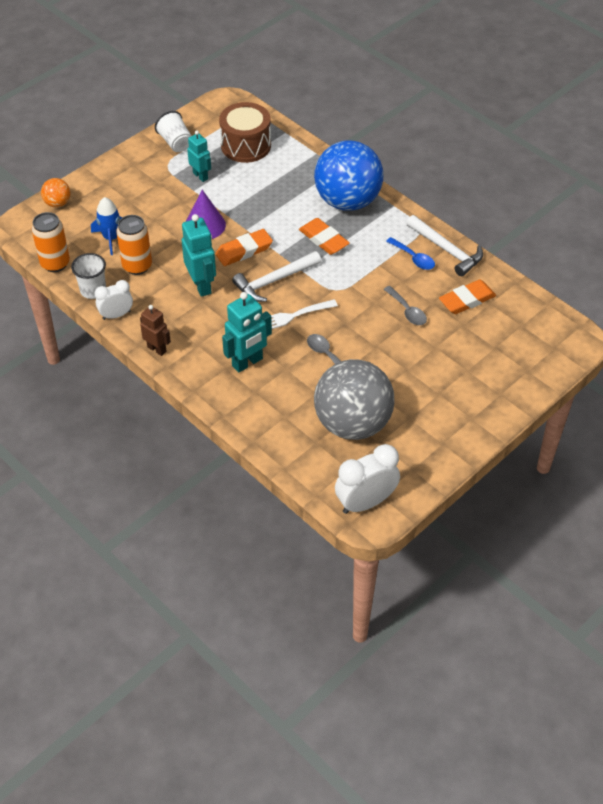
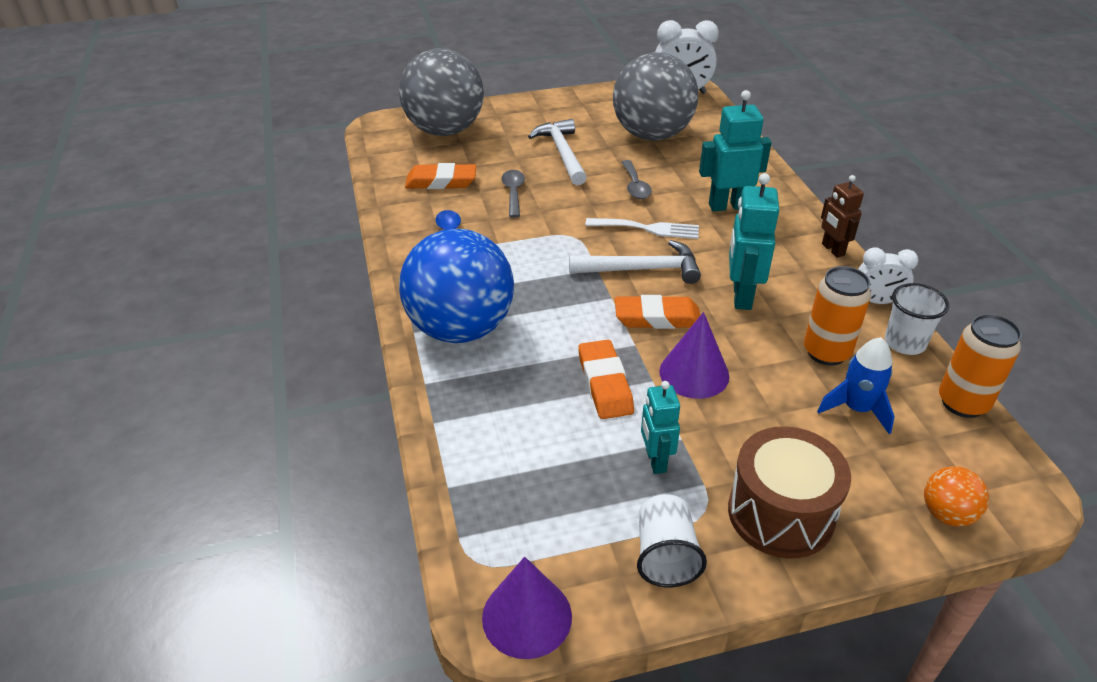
camera: 150 degrees left, 10 degrees down
(217, 106) = (527, 616): none -> purple cone
(246, 145) = (537, 489): brown drum -> brown drum (780, 513)
(323, 239) = (539, 293): orange eraser -> orange eraser (605, 384)
(447, 250) = (404, 230): white hammer -> white hammer (562, 153)
(520, 355) = (445, 130): none -> grey ball

